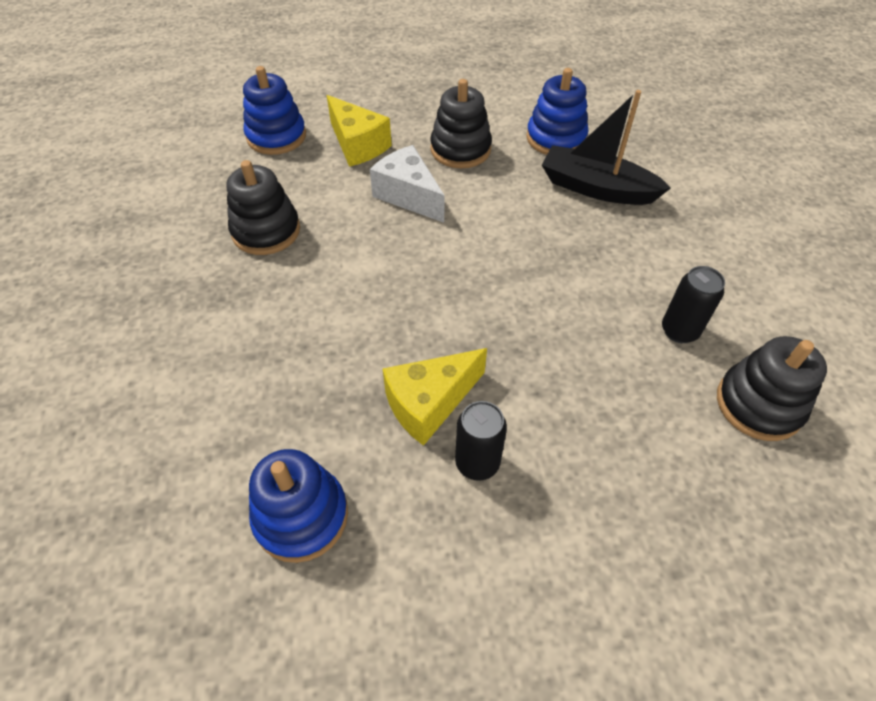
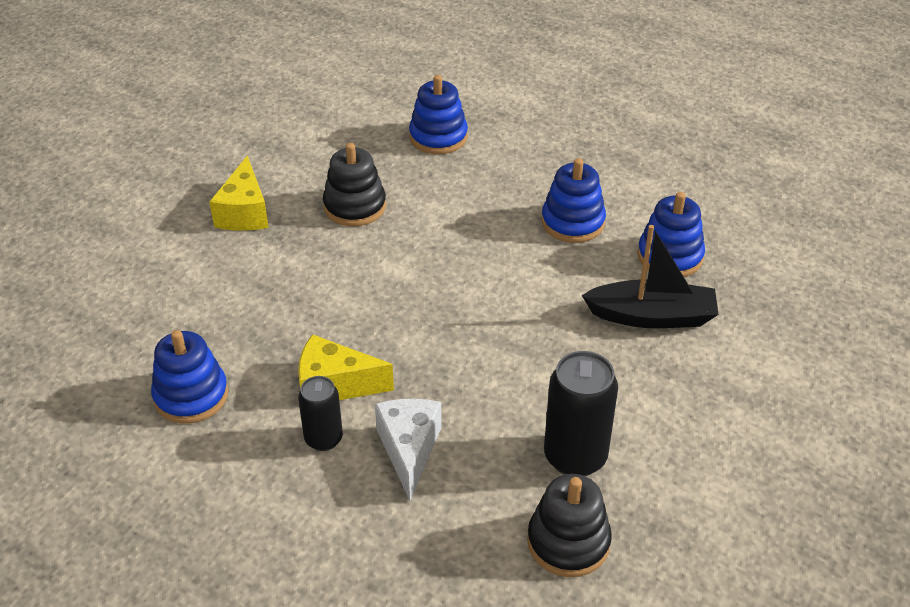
camera: 40 degrees right, 10 degrees down
(358, 145) = (493, 176): yellow cheese -> yellow cheese (244, 212)
(408, 196) = (486, 237): white cheese -> white cheese (409, 450)
(460, 149) = (573, 222): black stacking toy -> blue stacking toy
(597, 188) = (652, 316): black boat -> black boat turned 120 degrees clockwise
(679, 331) = (575, 457): black can -> black can, size x1.63

